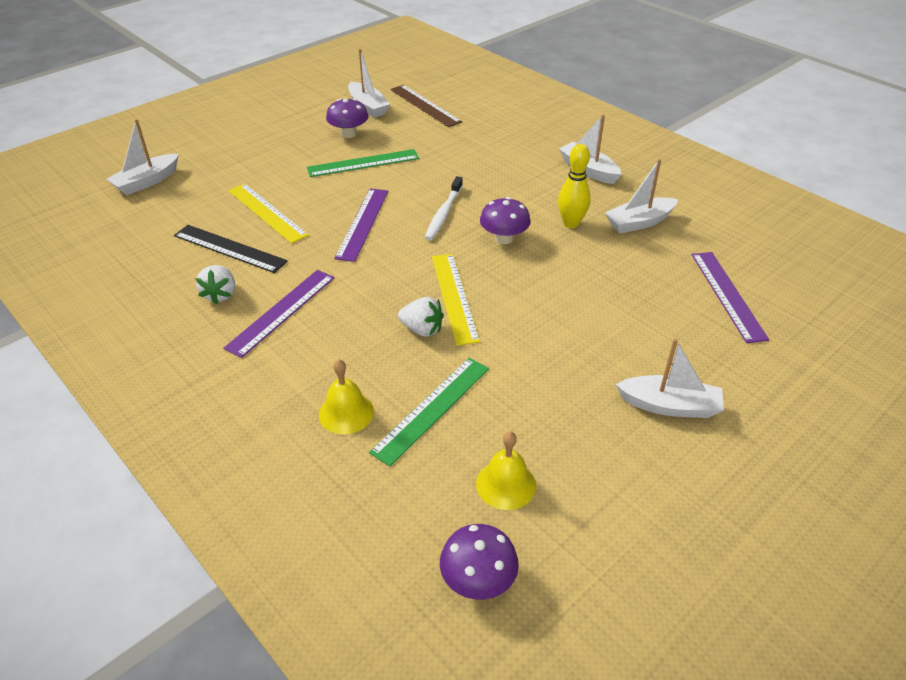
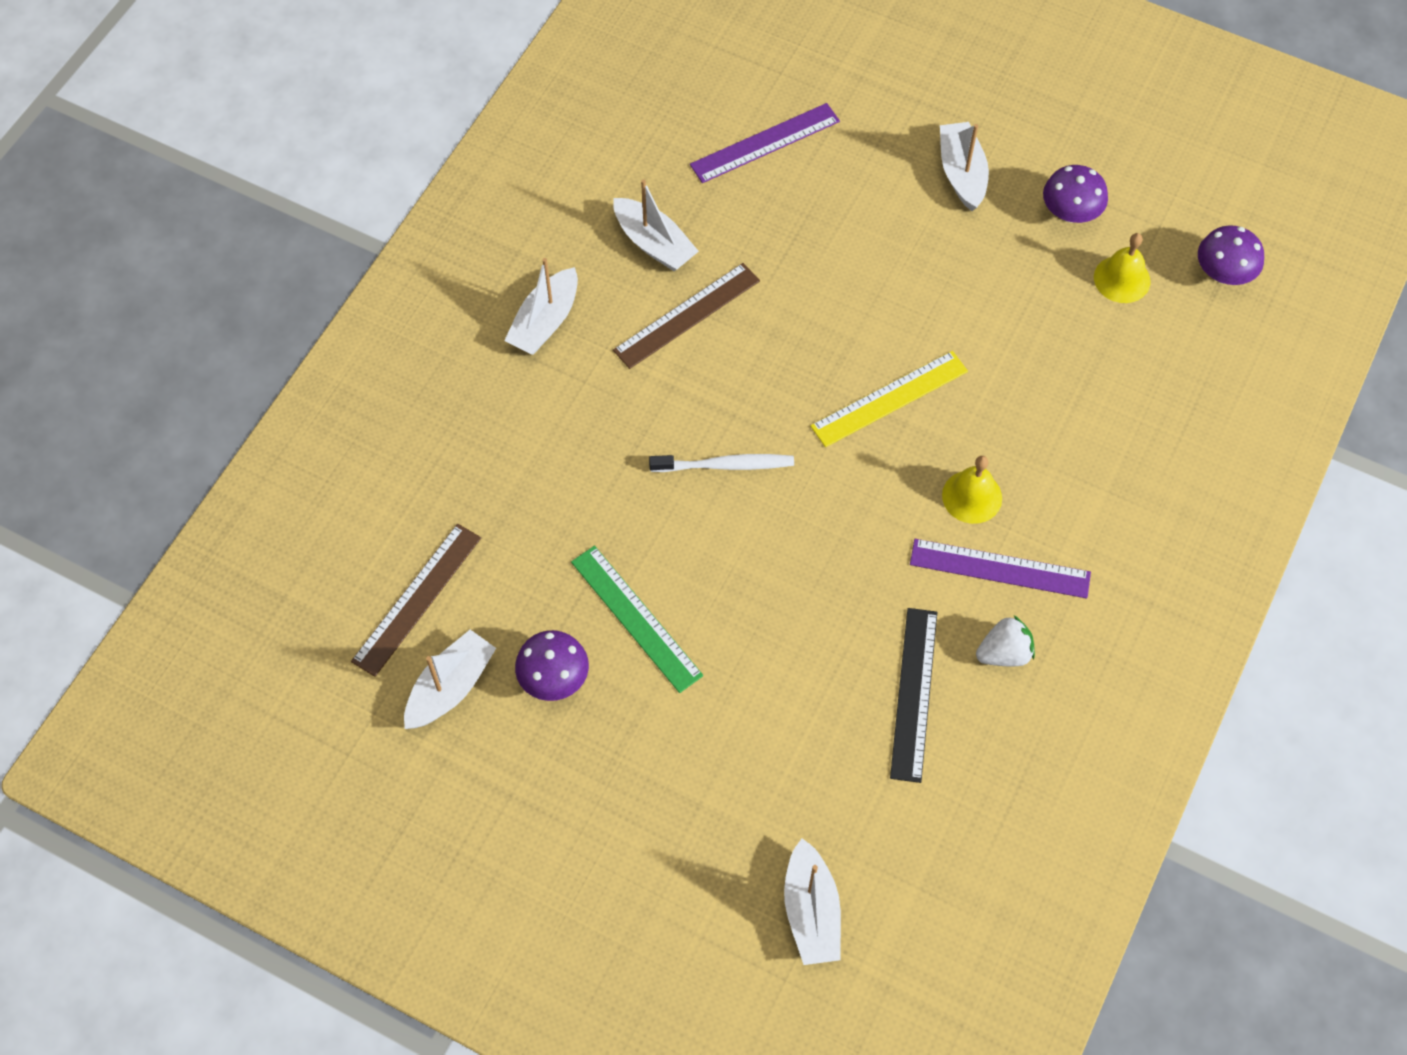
camera: 110 degrees left, 20 degrees up
(147, 182) = (811, 911): white boat -> white boat turned 60 degrees clockwise
(267, 212) = (815, 689): yellow ruler -> none
(346, 412) = (1110, 437): yellow bell -> yellow bell (972, 496)
(362, 223) = (789, 555): purple ruler -> none
(422, 329) = (959, 412): white strawberry -> none
(432, 409) = (1066, 364): green ruler -> none
(504, 238) = (751, 380): purple mushroom -> purple mushroom (1070, 212)
(571, 223) = (687, 315): yellow bowling pin -> brown ruler

